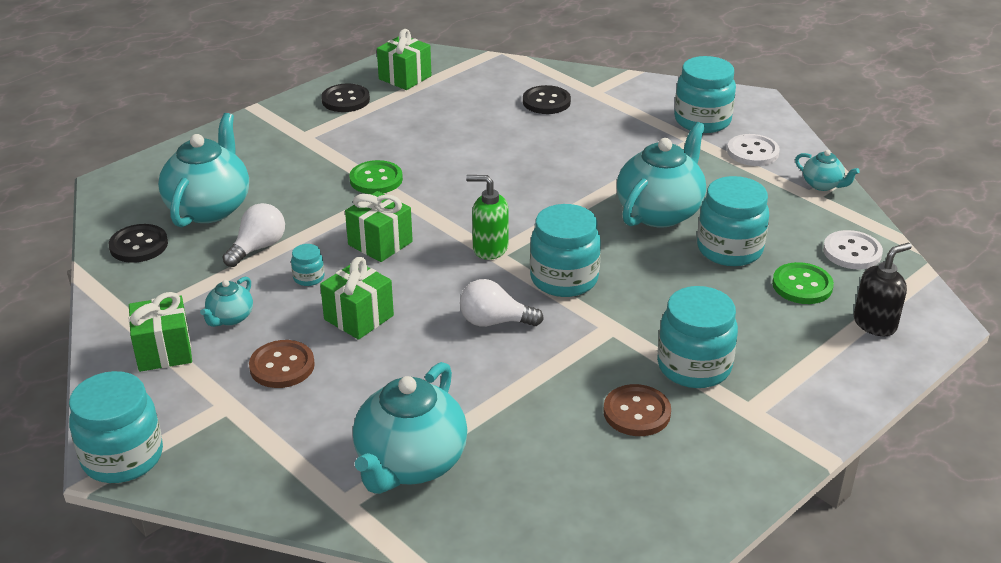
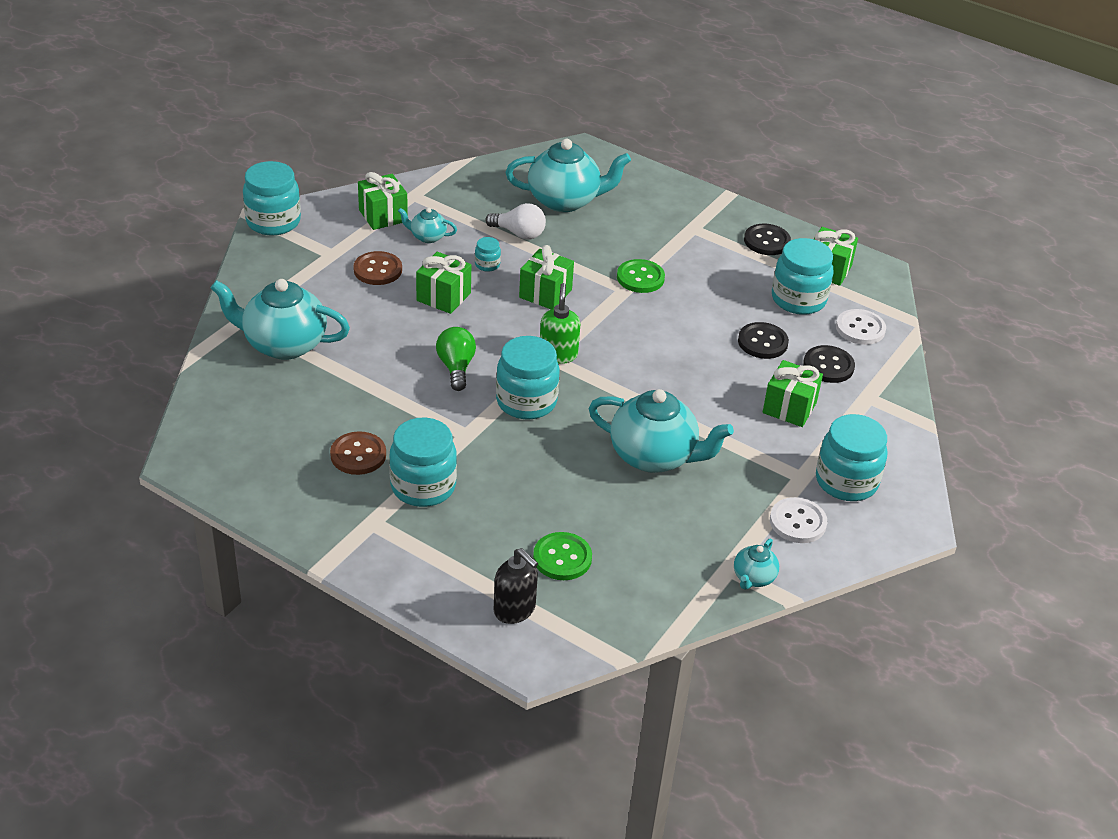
camera: 75 degrees right, 5 degrees up
(139, 245) = (504, 179): black button -> black button (762, 342)
(494, 322) = (456, 367): white light bulb -> green light bulb
(601, 130) = (789, 408): none -> green gift
(729, 249) = (606, 506): turquoise jar -> turquoise jar (798, 299)
(852, 252) = (632, 597): white button -> white button (860, 329)

